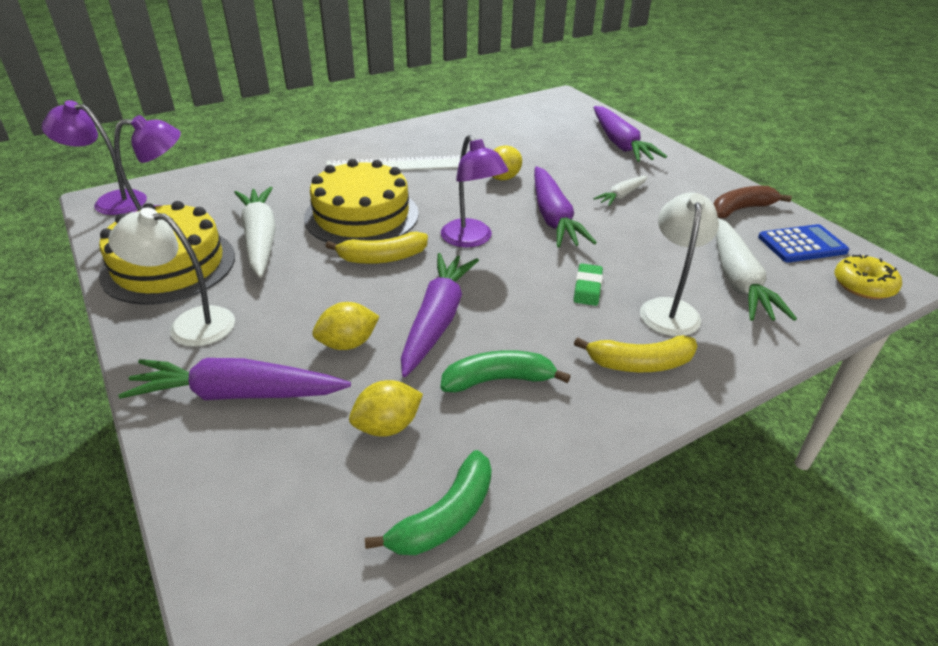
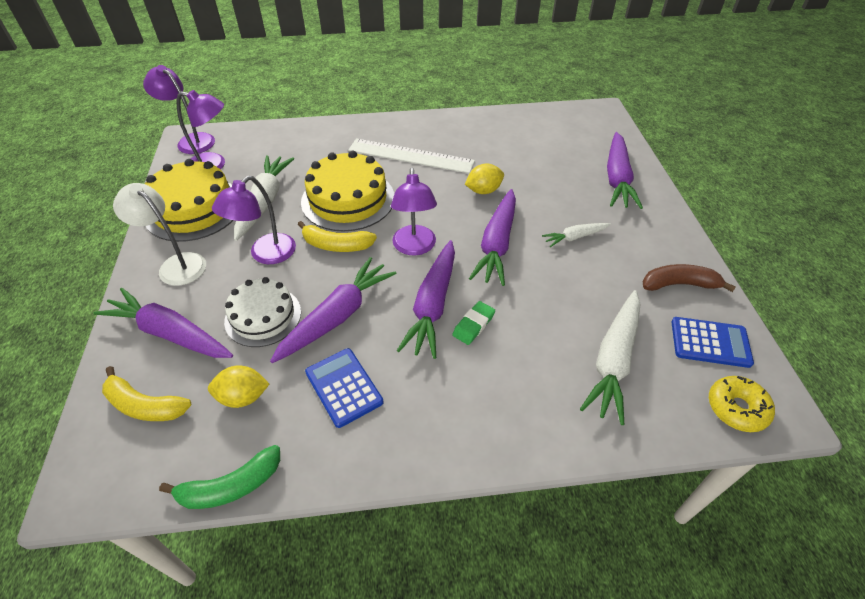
camera: 25 degrees right, 10 degrees up
(303, 286) = (266, 255): none -> purple lamp
(348, 343) = (263, 316): yellow lemon -> white cake
(498, 380) = (344, 387): green banana -> blue calculator
(532, 282) = (432, 305): none -> purple carrot
(639, 363) = (462, 413): yellow banana -> yellow banana (145, 405)
(669, 309) = (527, 369): white lamp -> none

